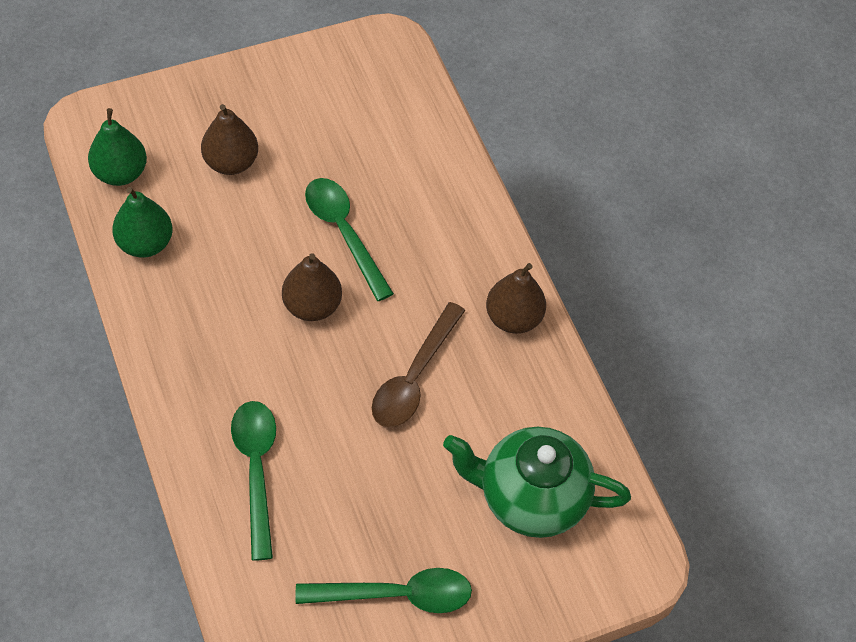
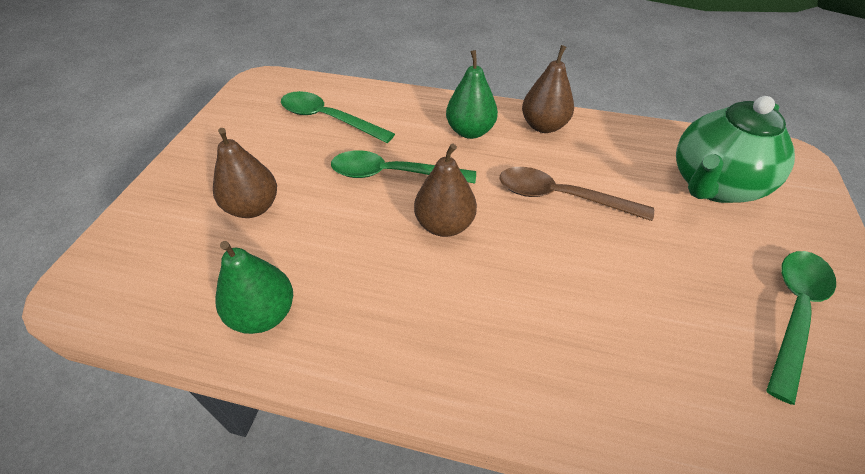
camera: 50 degrees left, 10 degrees down
(120, 173) = (166, 292): green pear -> green pear (470, 131)
(256, 470) = (601, 356): green spoon -> green spoon (328, 119)
(414, 377) = (561, 197): brown spoon -> brown spoon turned 135 degrees clockwise

